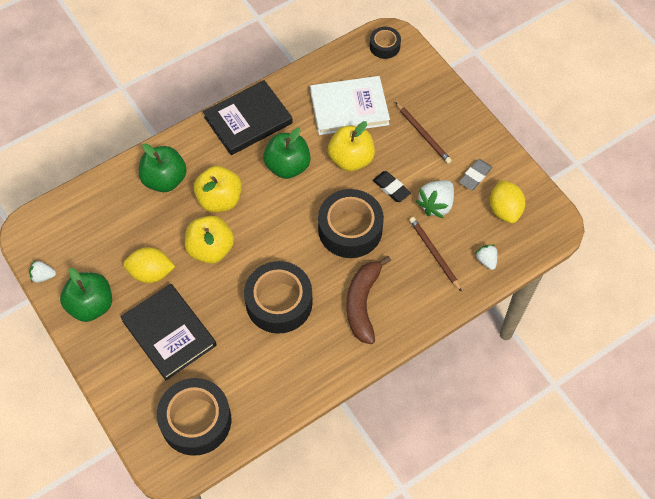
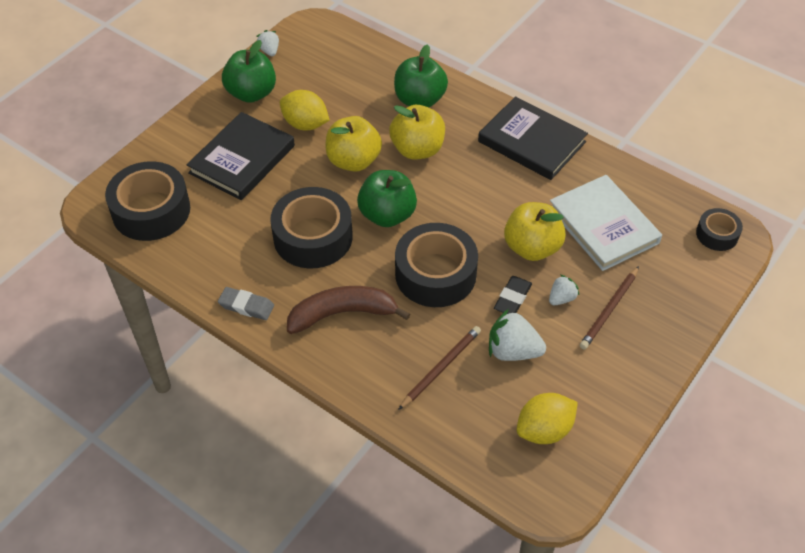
camera: 70 degrees right, 10 degrees down
(151, 273) = (305, 124): yellow lemon -> yellow lemon turned 45 degrees counterclockwise
(287, 166) = (490, 193): green apple -> green apple (387, 215)
(475, 176) = (578, 383): grey eraser -> grey eraser (246, 306)
(486, 260) = (457, 428): white strawberry -> white strawberry (561, 298)

